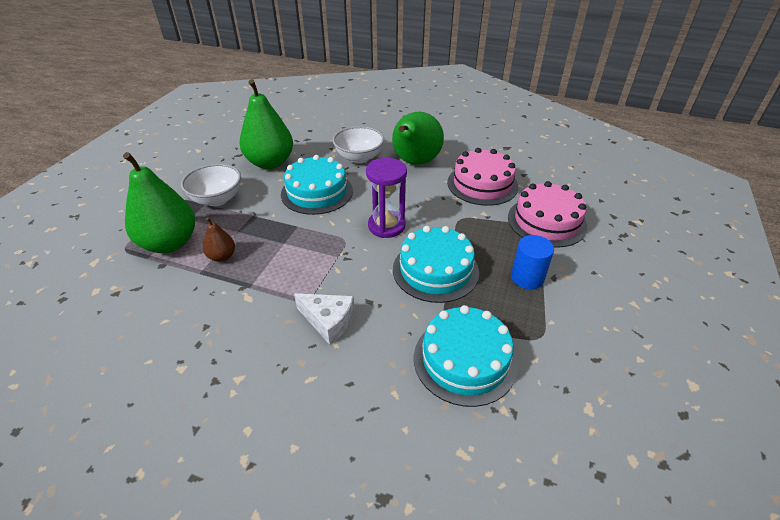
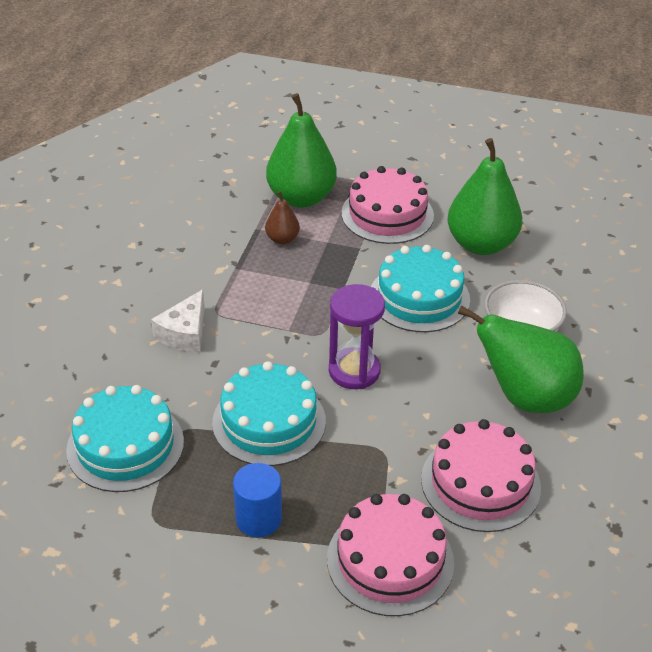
camera: 85 degrees right, 0 degrees up
(217, 199) = (387, 214): white bowl -> pink cake

